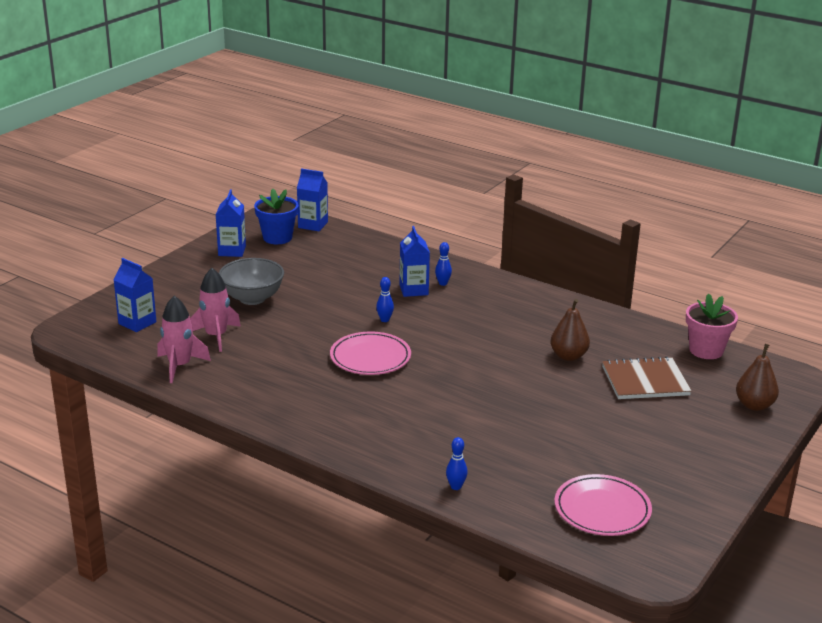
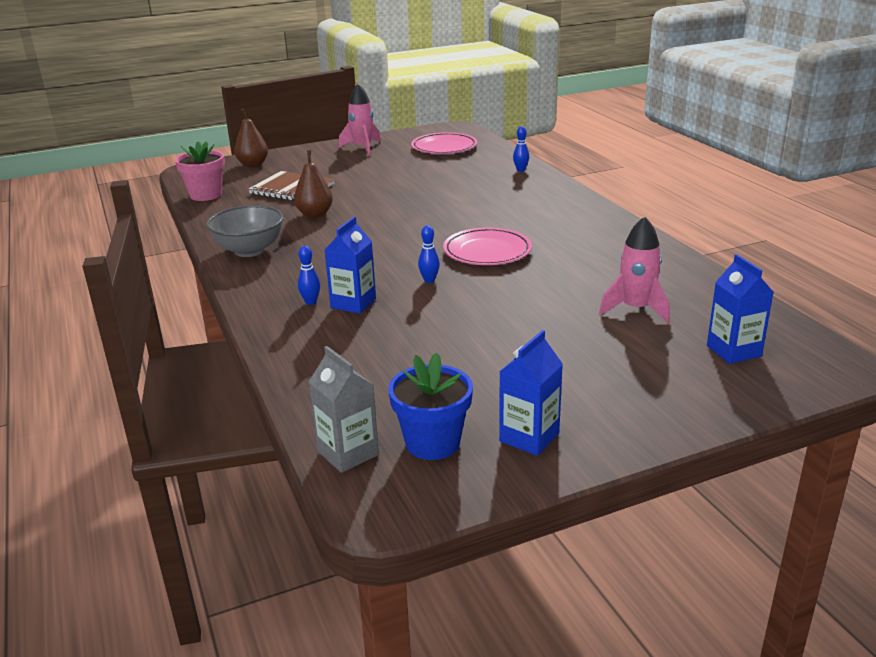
camera: 145 degrees left, 0 degrees up
(180, 366) = (695, 288): pink rocket -> pink rocket (362, 148)
(252, 298) = (558, 345): grey bowl -> grey bowl (249, 250)
(313, 225) = (348, 453): blue carton -> grey carton

